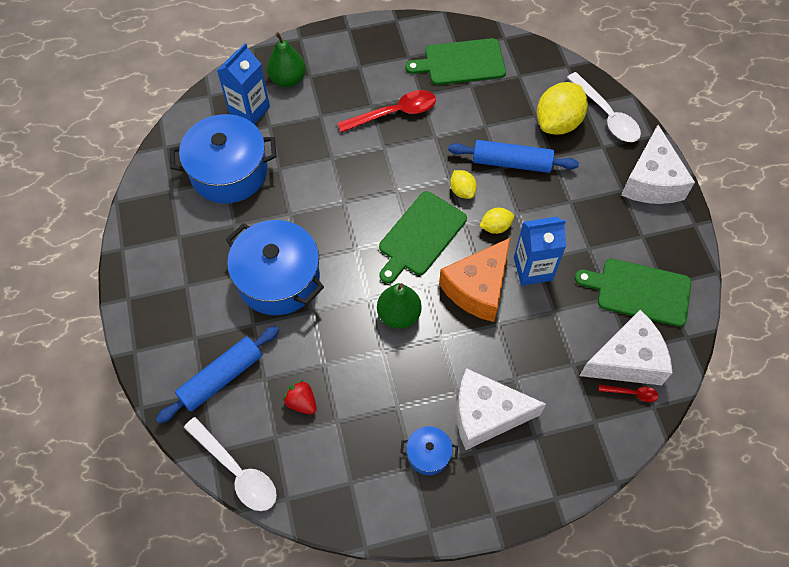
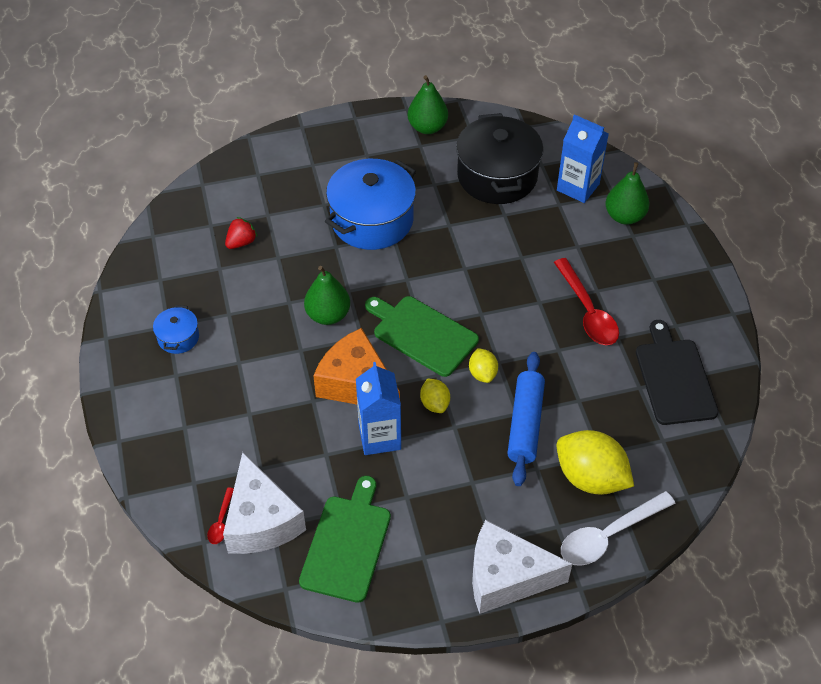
camera: 90 degrees right, 10 degrees down
(153, 230) = (427, 127): none -> green pear
(221, 378) = (271, 185): blue rolling pin -> none
(229, 172) = (497, 176): blue pot -> black pot
(237, 471) = (182, 201): white spoon -> none
(461, 62) = (674, 378): green cutting board -> black cutting board
(462, 191) = (482, 373): yellow lemon -> yellow lemon turned 75 degrees counterclockwise
(486, 415) = (212, 385): white cheese -> none

